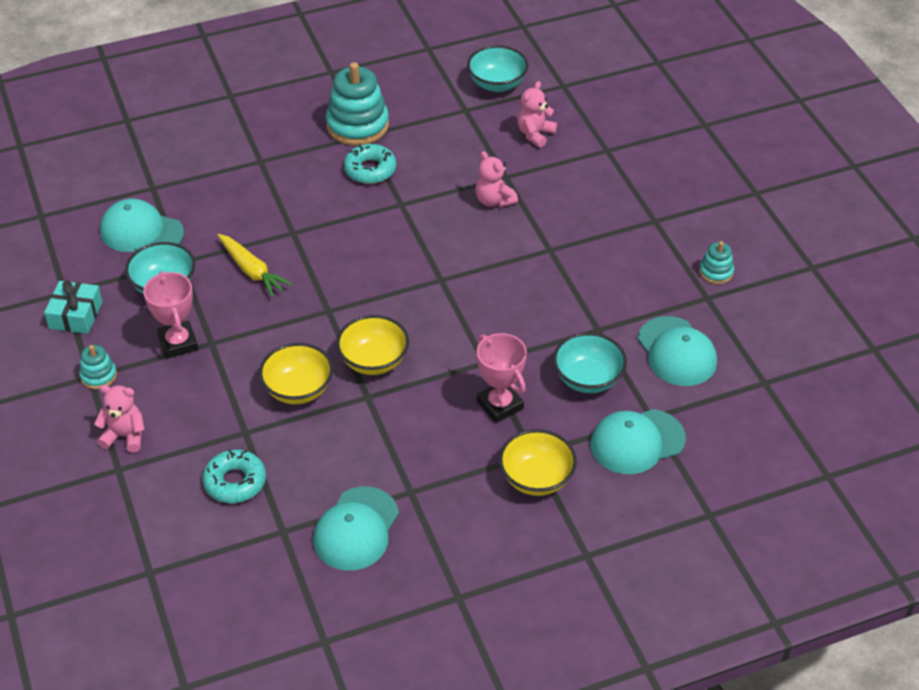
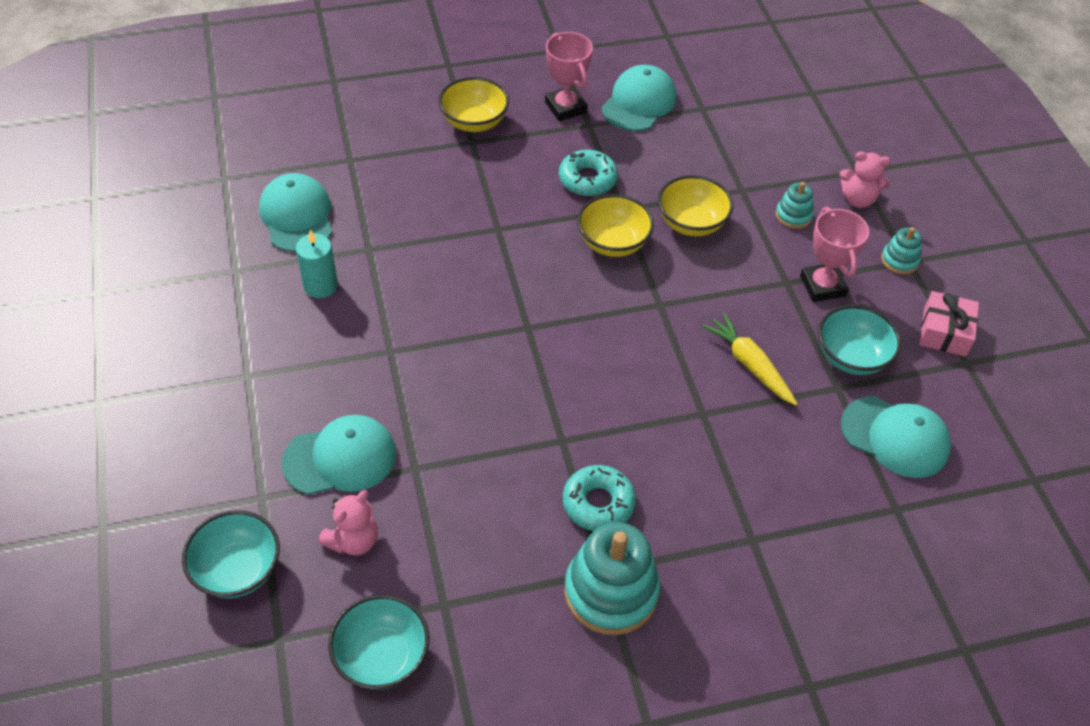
camera: 175 degrees left, 5 degrees up
(75, 315) = (944, 332): turquoise gift -> pink gift
(235, 482) = (747, 149): turquoise donut -> turquoise donut (587, 179)
(494, 200) = (440, 431): pink teddy bear -> none
(500, 405) = (492, 186): pink trophy -> pink trophy (565, 107)
(588, 379) = (398, 200): turquoise bowl -> turquoise bowl (238, 570)
(627, 293) = (320, 285): none -> turquoise candle
(637, 442) = (372, 140): turquoise cap -> turquoise cap (340, 458)
(716, 272) = (209, 299): turquoise stacking toy -> turquoise stacking toy (793, 215)

